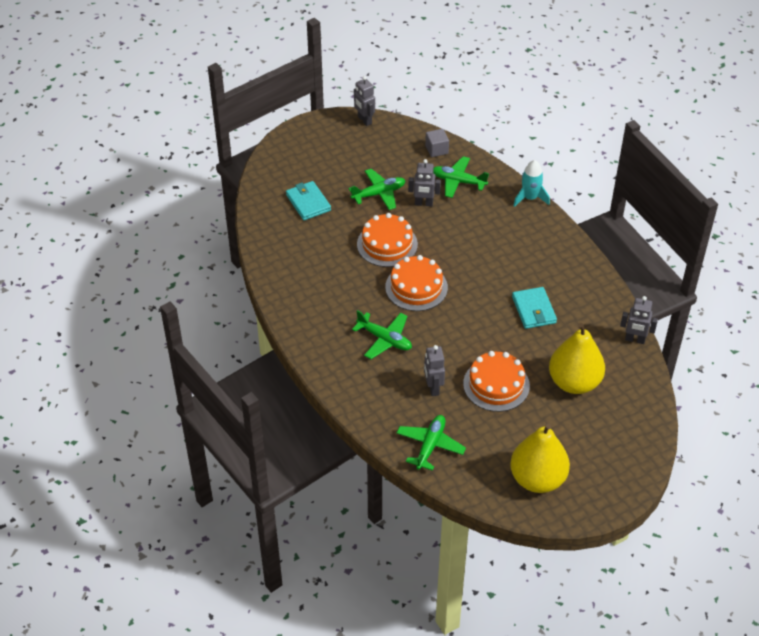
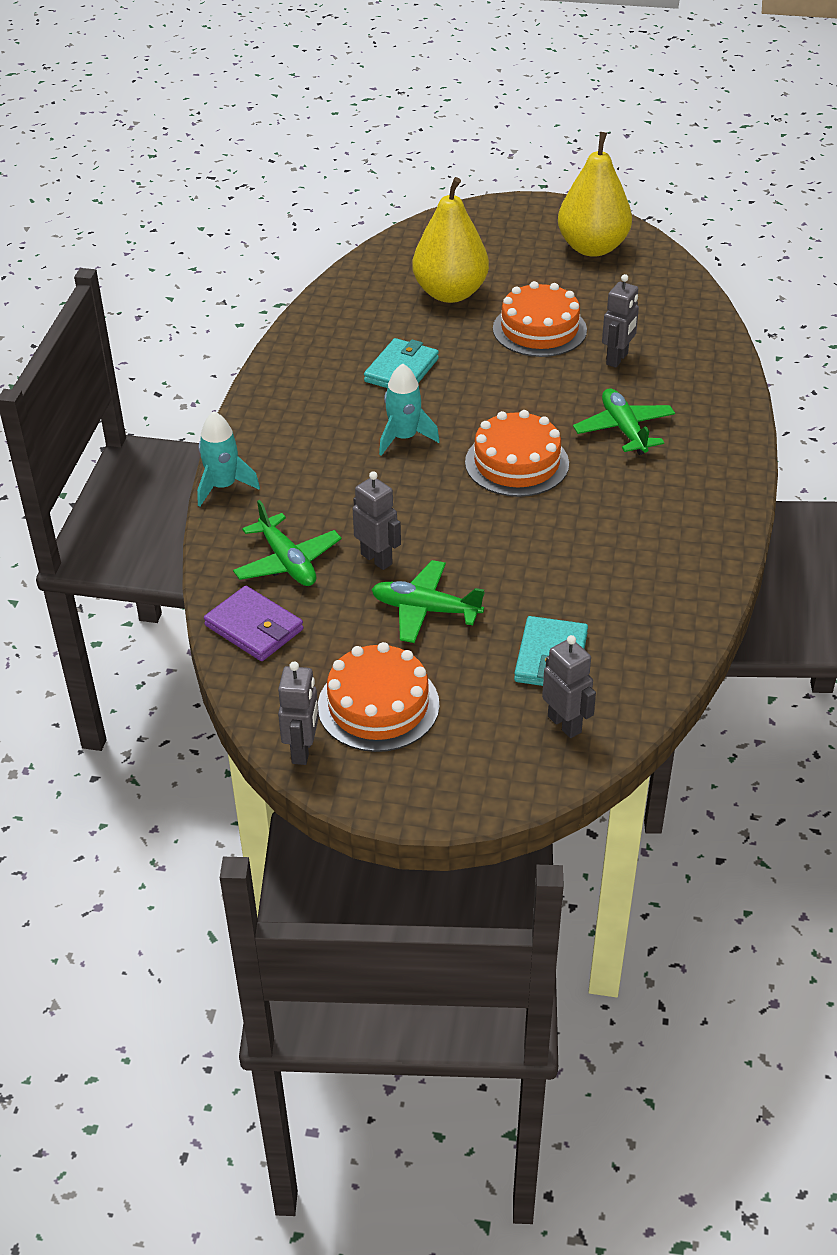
camera: 140 degrees left, 5 degrees down
(387, 244) = (495, 533): orange cake -> orange cake (378, 705)
(430, 445) = (678, 317): green plane -> none
(436, 150) = (254, 627): grey cube -> purple wallet
(484, 270) = (404, 438): none -> turquoise rocket
(635, 340) = (331, 294): grey robot -> grey robot (565, 724)

